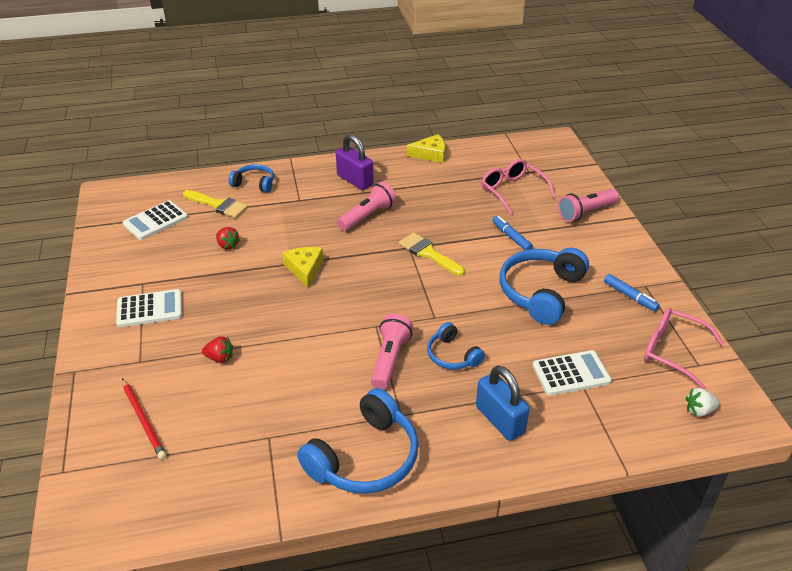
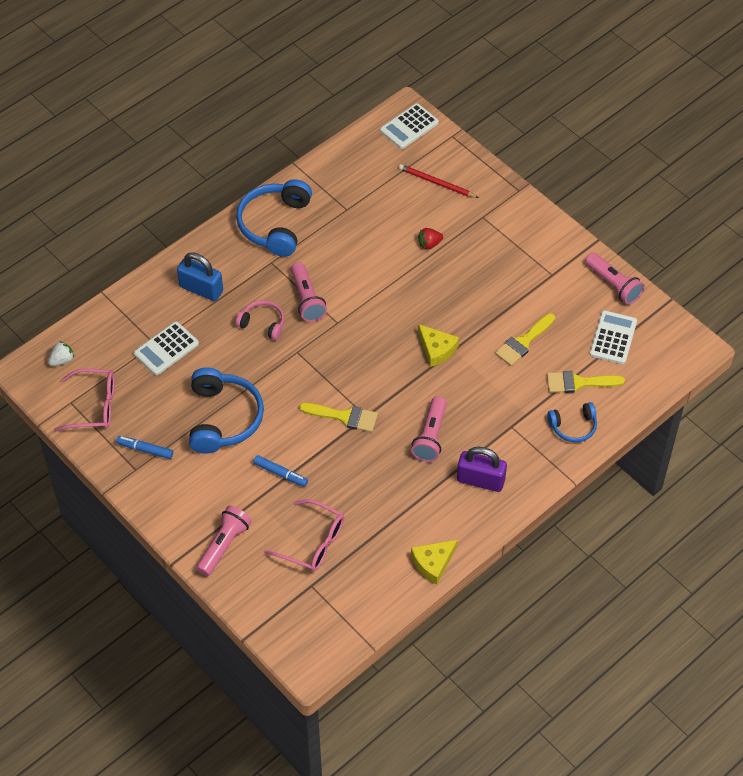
camera: 150 degrees right, 15 degrees up
(105, 254) = (613, 285): none -> pink flashlight
(150, 309) = (521, 256): white calculator -> white calculator (409, 127)
(227, 245) = (523, 342): red strawberry -> yellow brush
(452, 355) = (263, 323): blue headphones -> pink headphones

